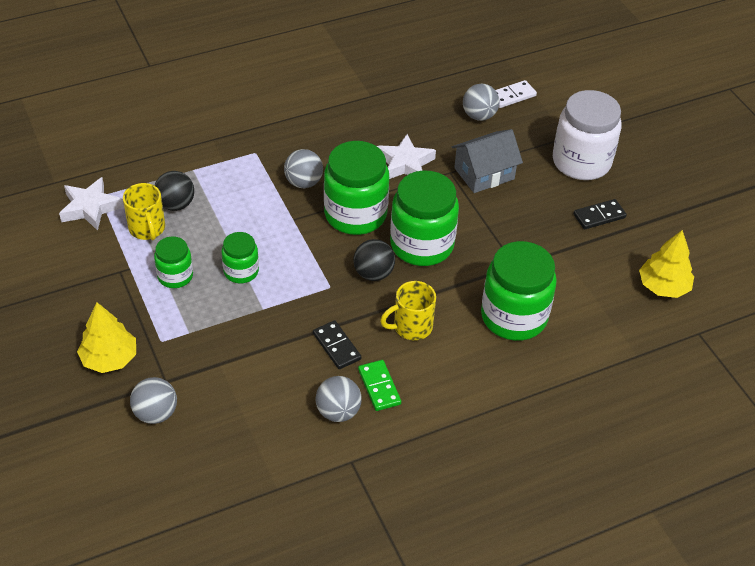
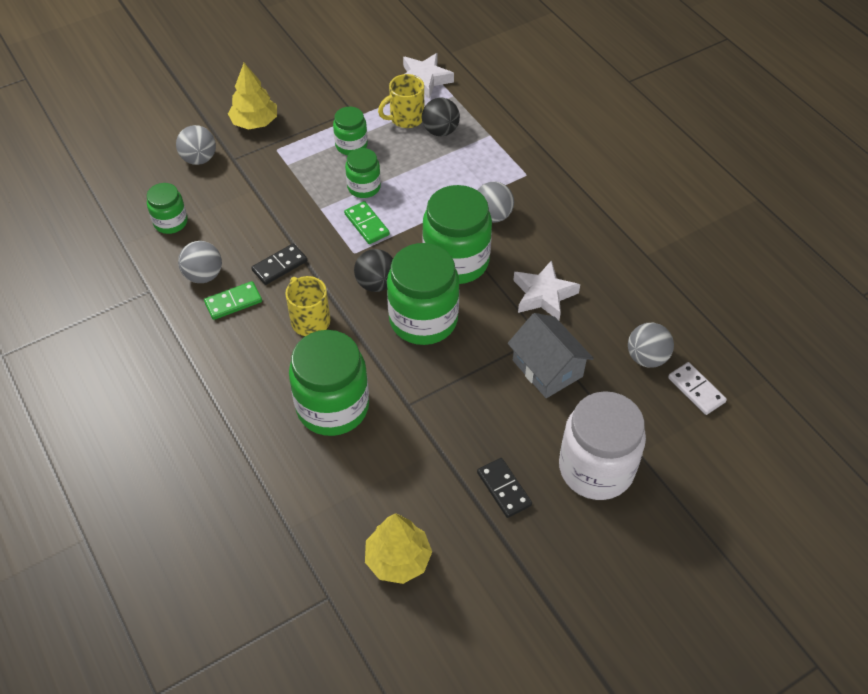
camera: 85 degrees right, 5 degrees up
(252, 442) = (170, 222): none -> green jar
(294, 274) = (366, 224): none -> green domino

